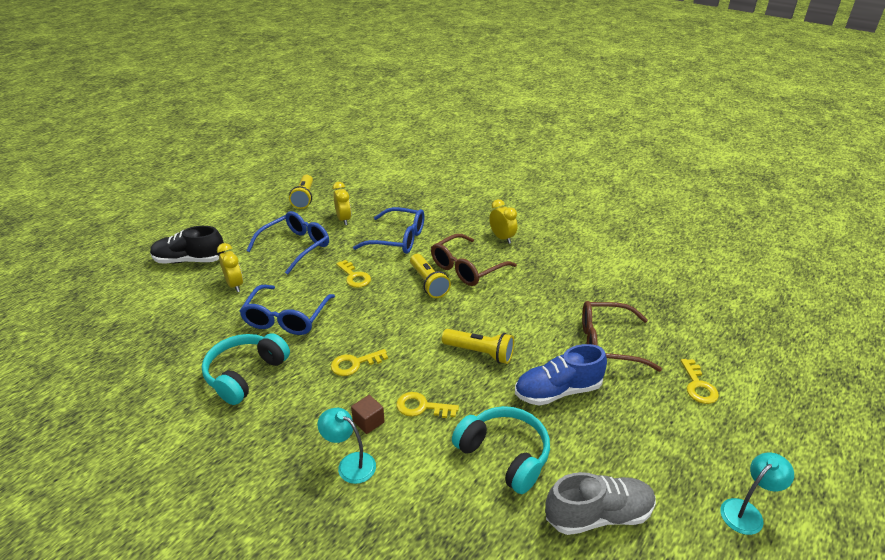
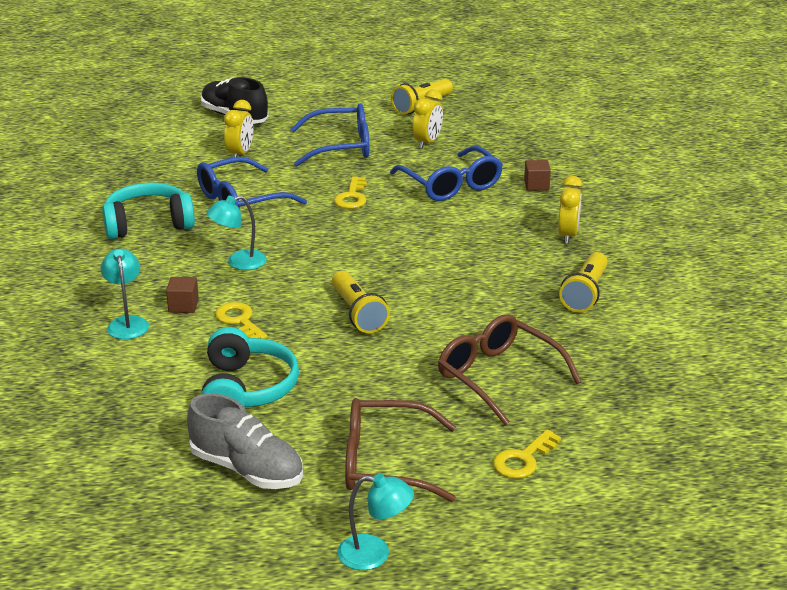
camera: 45 degrees right, 5 degrees down
(354, 364) = (239, 262): yellow key -> turquoise lamp
(428, 283) = (412, 236): yellow flashlight -> yellow flashlight (585, 294)
(441, 217) = (536, 185): none -> brown cube
(467, 268) = (475, 243): brown glasses -> brown glasses (385, 463)
(557, 391) = (374, 379): blue shoe -> none

